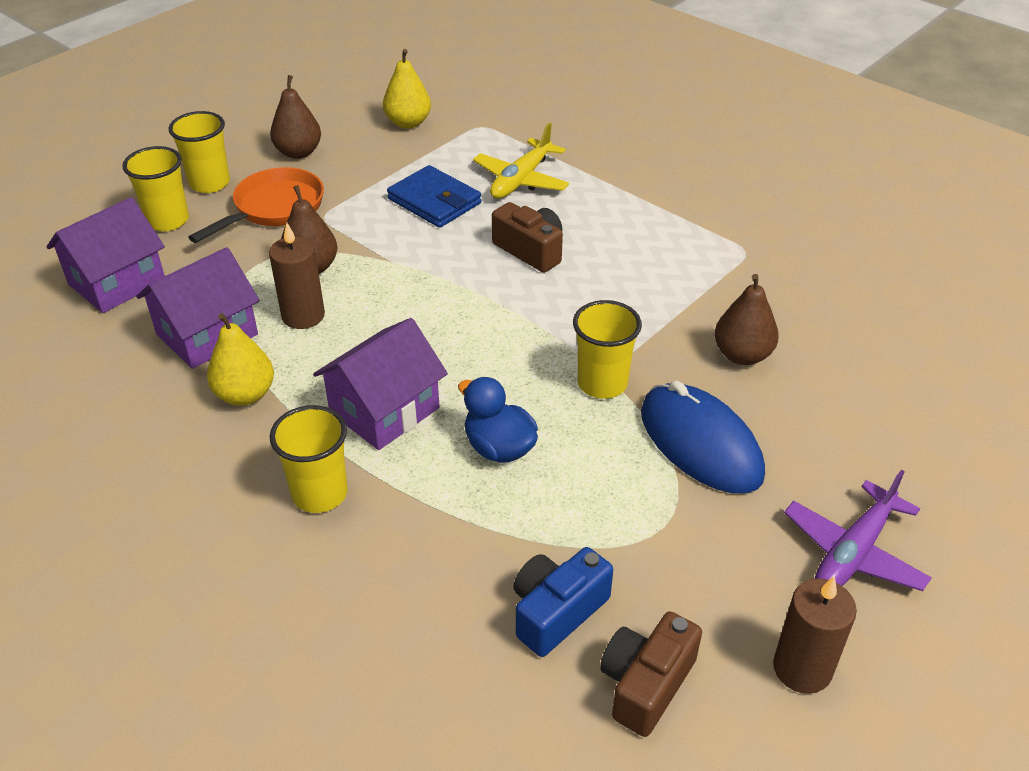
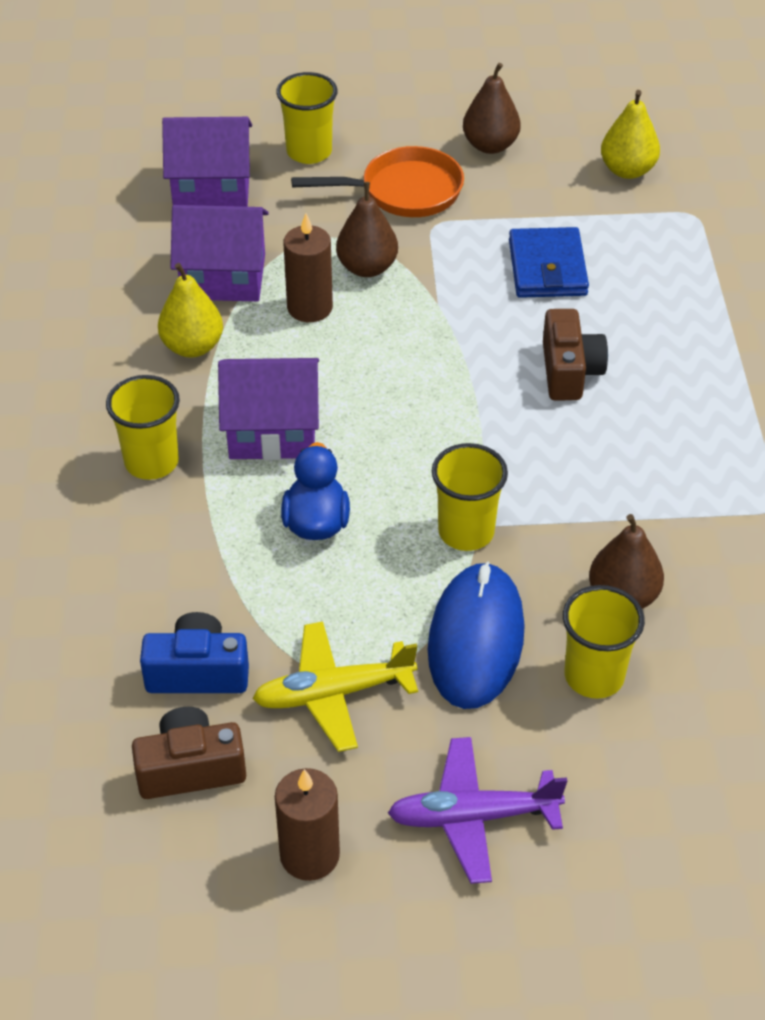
camera: 45 degrees right, 5 degrees up
(209, 183) = (381, 134): yellow cup -> yellow cup (594, 676)
(521, 180) = (655, 295): yellow plane -> yellow plane (333, 694)

